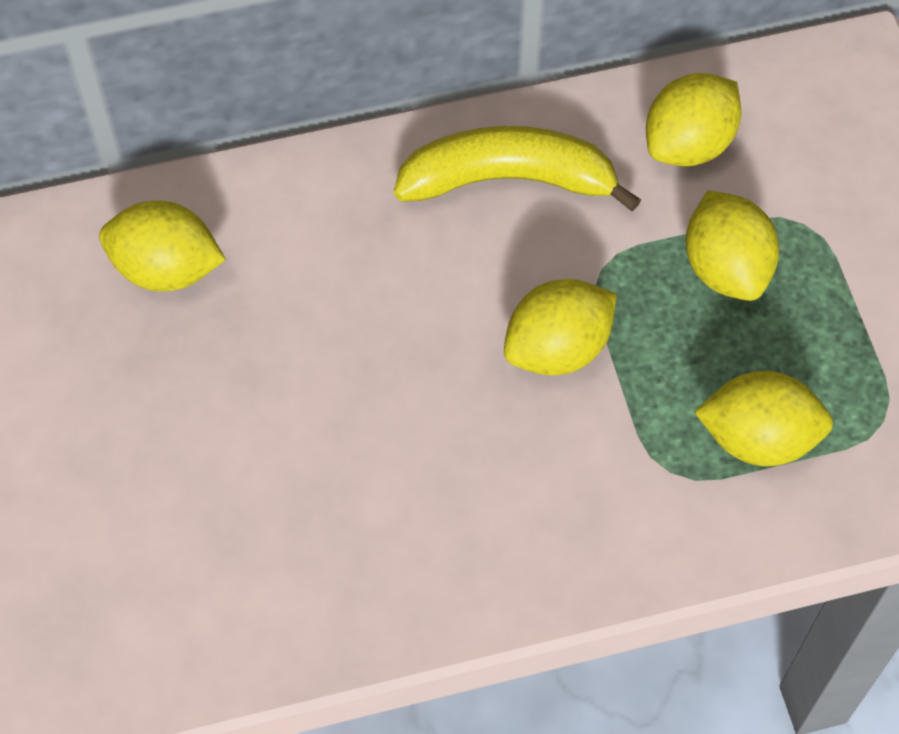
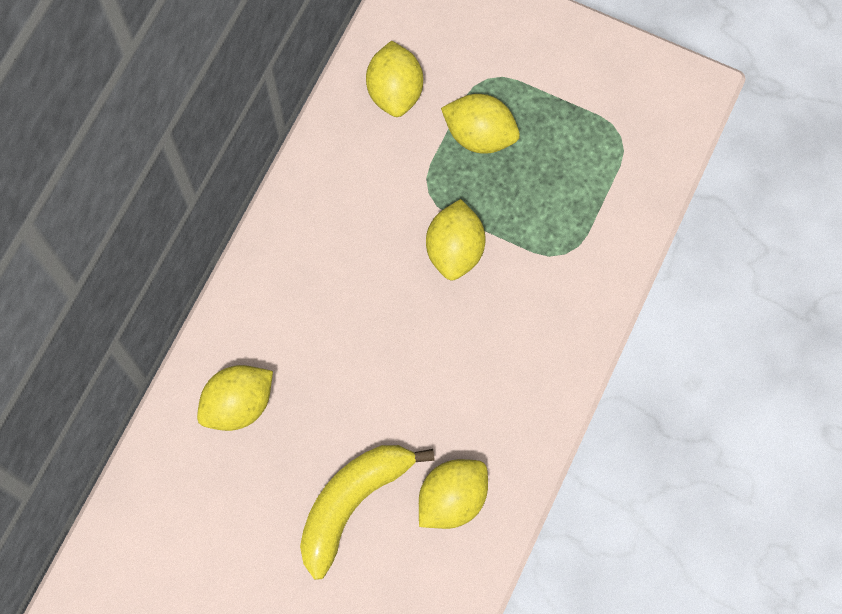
camera: 50 degrees left, 10 degrees up
(509, 179) = (338, 193): yellow banana -> yellow banana (352, 503)
(758, 438) = (582, 199): yellow lemon -> yellow lemon (452, 499)

